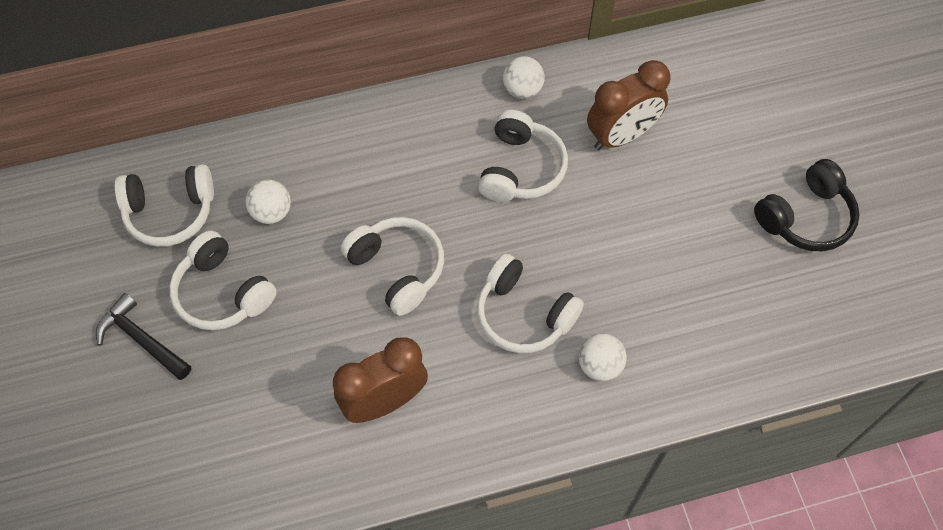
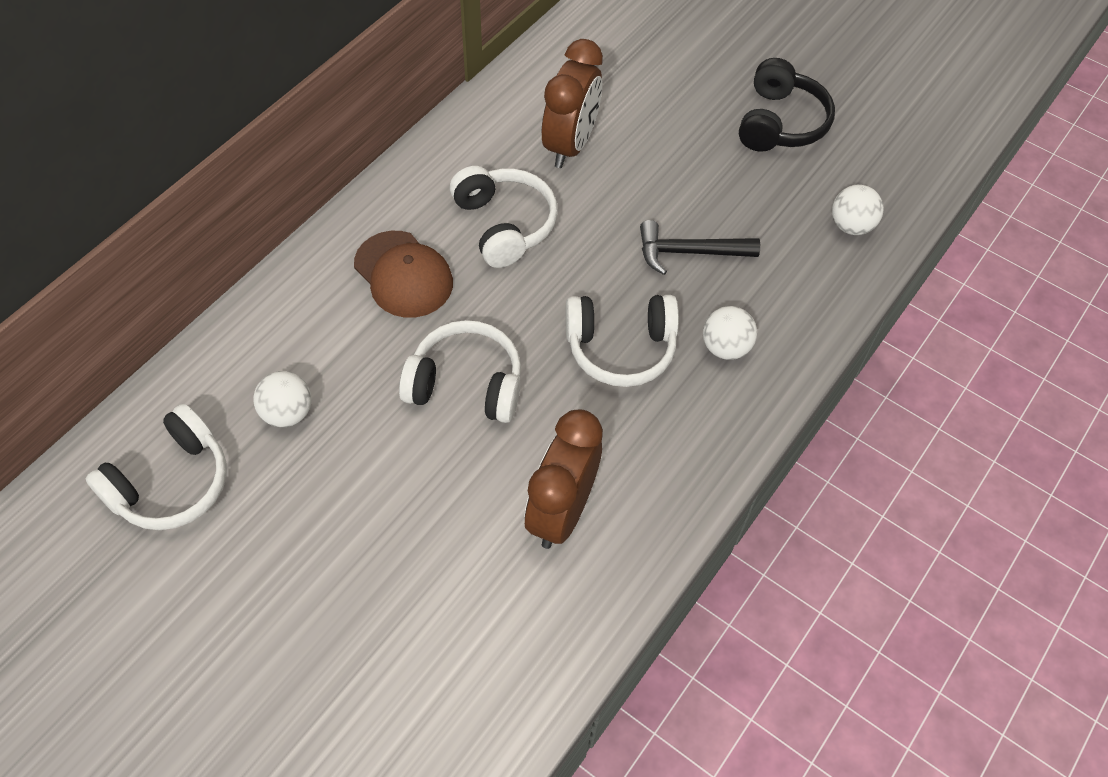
camera: 40 degrees left, 5 degrees down
(141, 339) = (250, 630): black hammer -> black hammer (689, 252)
(223, 292) = (302, 523): white headphones -> none
(421, 162) = (403, 274): none -> brown cap
(522, 90) = (444, 156): white ball -> white ball (851, 226)

